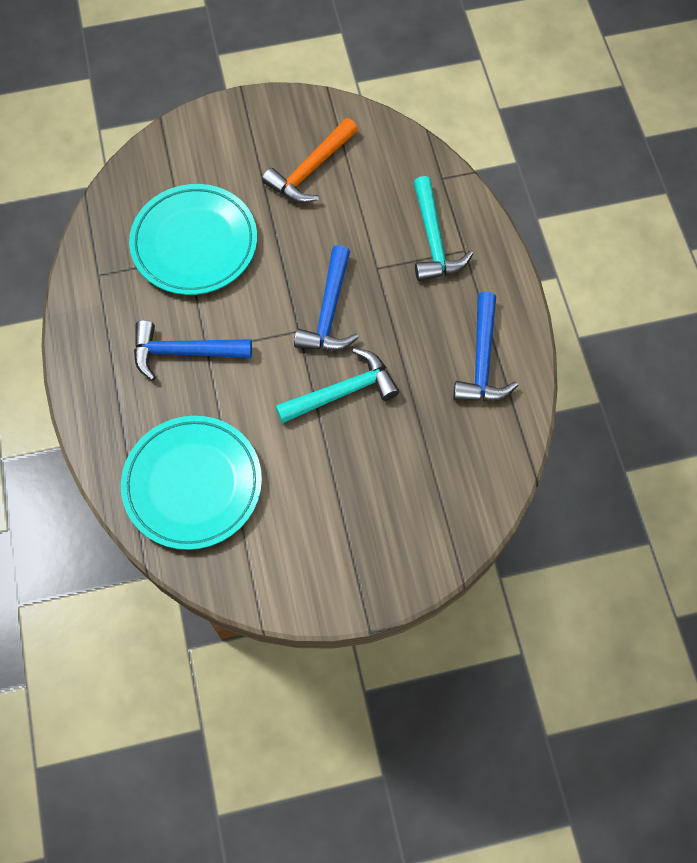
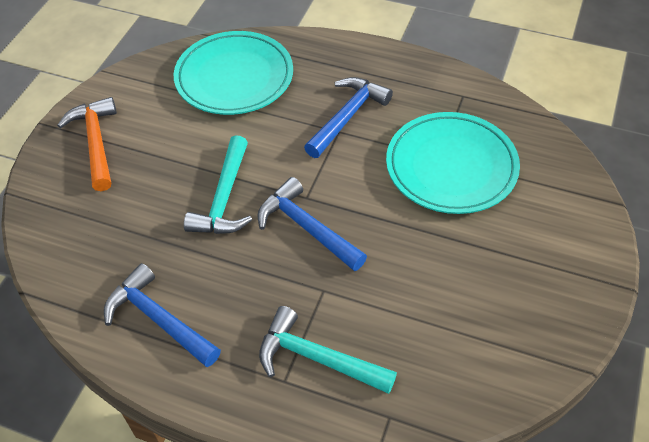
camera: 125 degrees right, 15 degrees down
(310, 170) = (480, 296): orange hammer -> orange hammer (96, 143)

